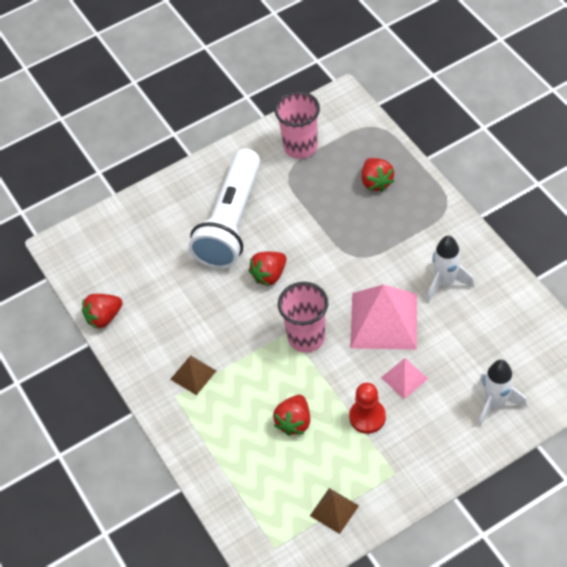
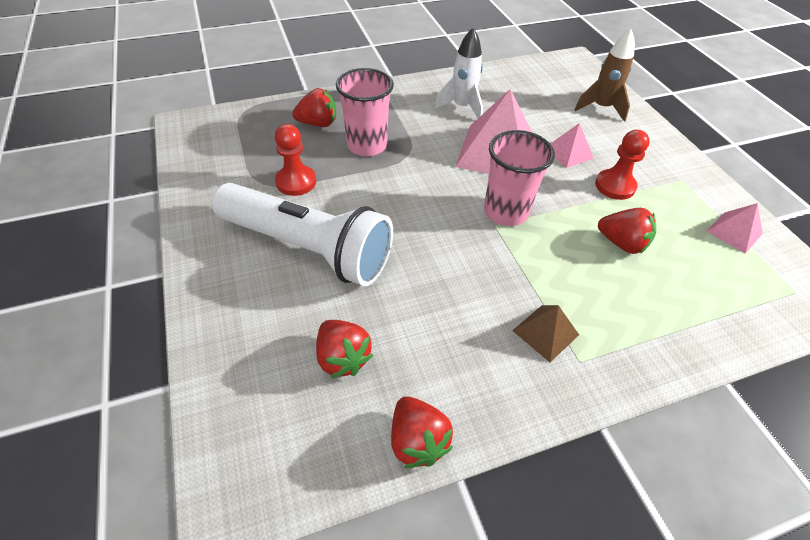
camera: 85 degrees left, 5 degrees down
(269, 275) = (407, 227): red strawberry -> red strawberry (342, 358)
(296, 192) = (296, 182): none -> red pawn
(300, 147) = (230, 166): pink cup -> pink cup (367, 145)
(334, 510) = (734, 232): brown pyramid -> pink pyramid
(495, 404) = (601, 108): white rocket -> brown rocket

